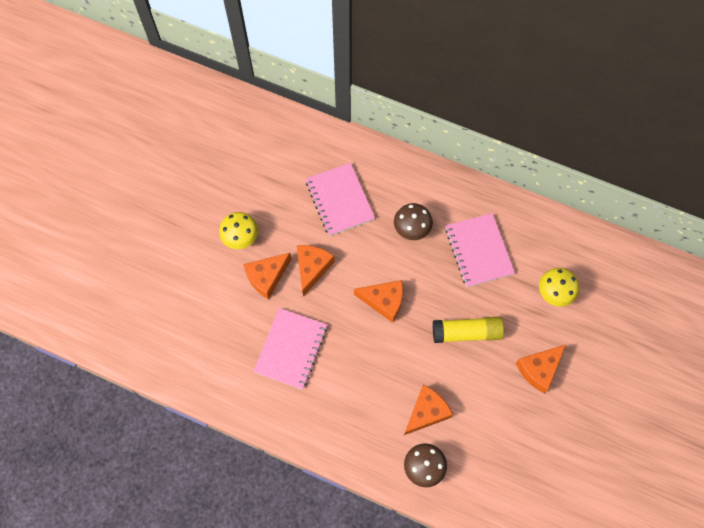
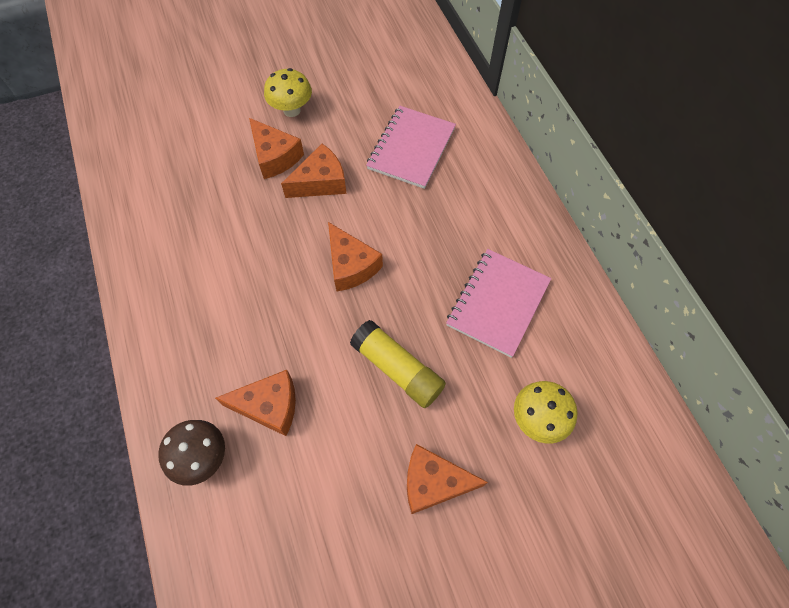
camera: 45 degrees right, 5 degrees down
(267, 277) = (275, 156): orange cheese -> orange cheese turned 135 degrees counterclockwise
(291, 349) = (222, 231): pink notebook -> none
(411, 229) = (450, 227): brown mushroom -> none

